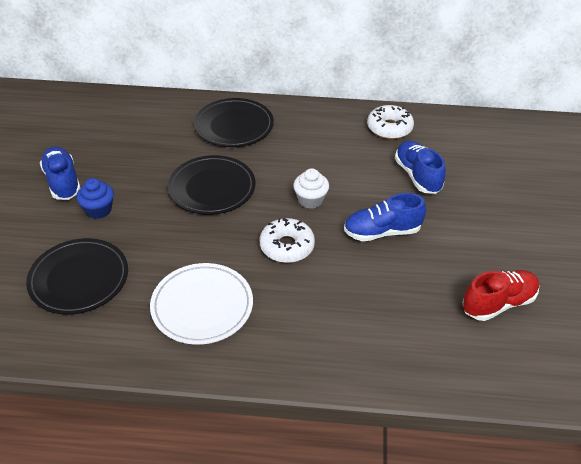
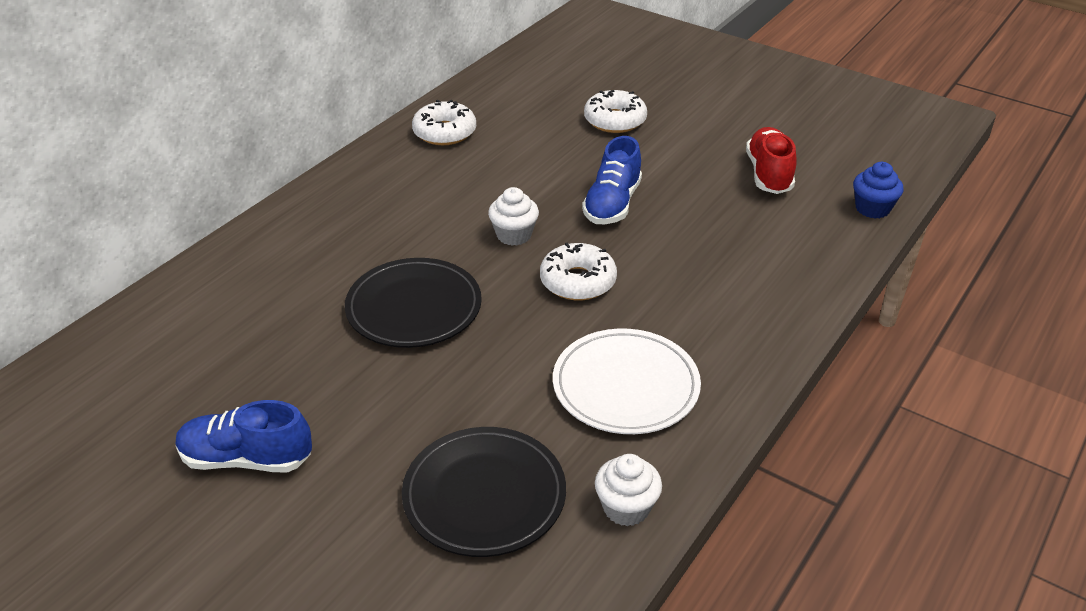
camera: 60 degrees left, 5 degrees down
(98, 344) = (626, 508): none -> white cupcake
(99, 210) = (353, 434): blue cupcake -> blue cupcake (872, 208)
(234, 126) = (305, 246): black plate -> none
(417, 176) = (545, 146): blue shoe -> none
(483, 196) = (615, 120): none -> white donut

